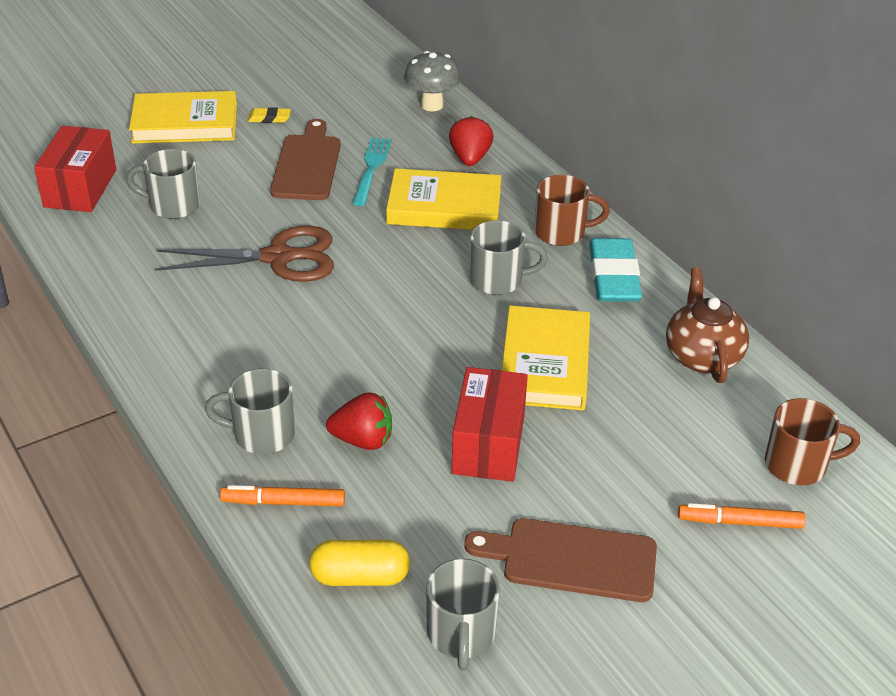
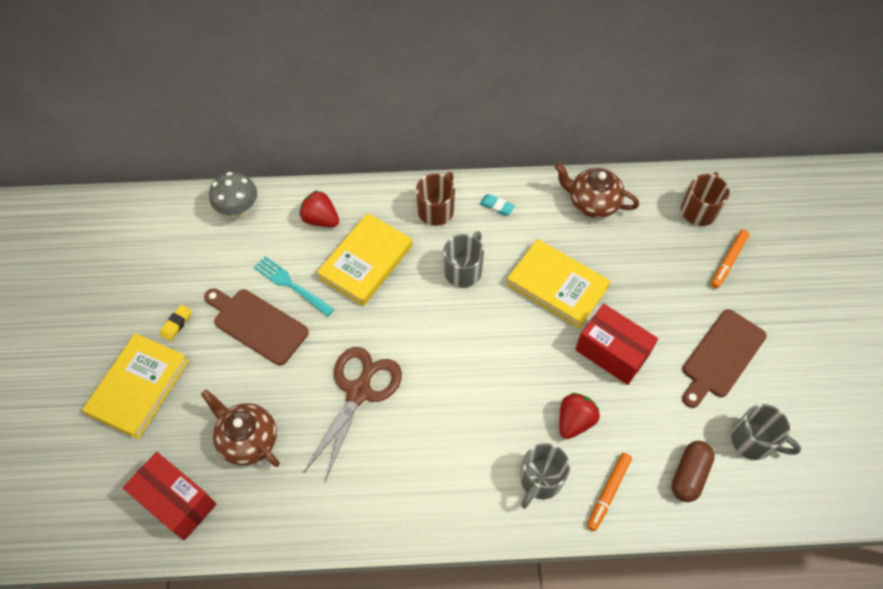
camera: 60 degrees left, 20 degrees up
(173, 206) = (248, 439): grey mug -> brown teapot
(360, 577) = (689, 475): yellow capsule -> brown capsule
(613, 276) = (497, 206): turquoise eraser -> turquoise eraser, size x0.45

